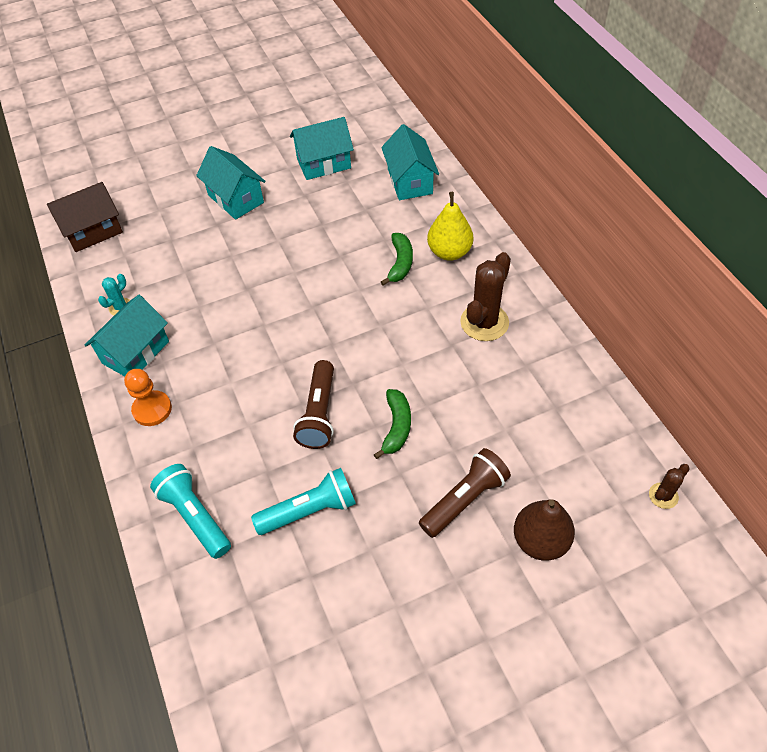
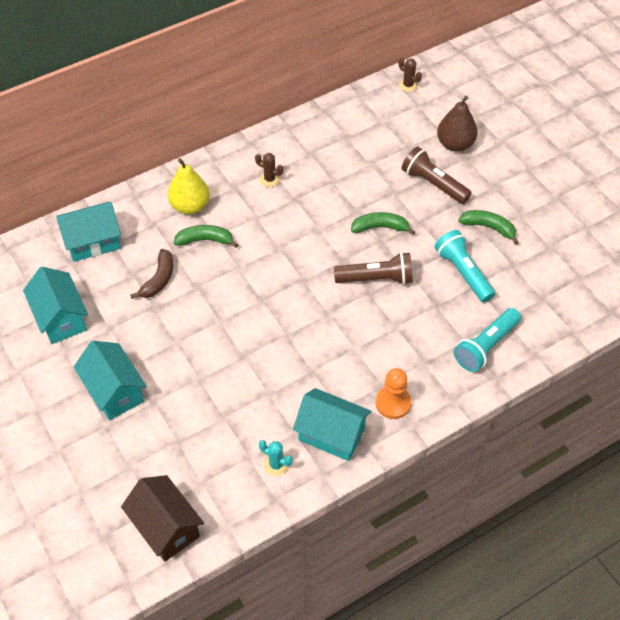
camera: 100 degrees left, 0 degrees up
(236, 199) = (114, 391): turquoise house -> turquoise house turned 75 degrees counterclockwise
(355, 227) = (159, 279): none -> brown banana
(379, 557) = (488, 227): none -> green banana
(484, 322) = (269, 179): brown cactus -> brown cactus, size x0.51

